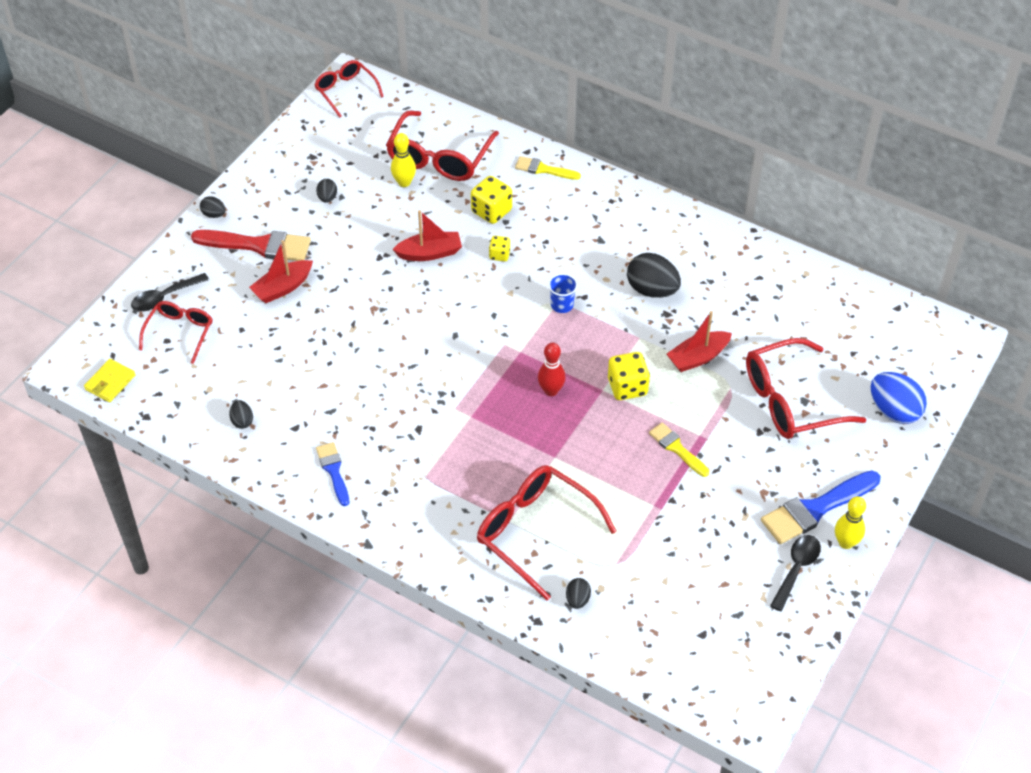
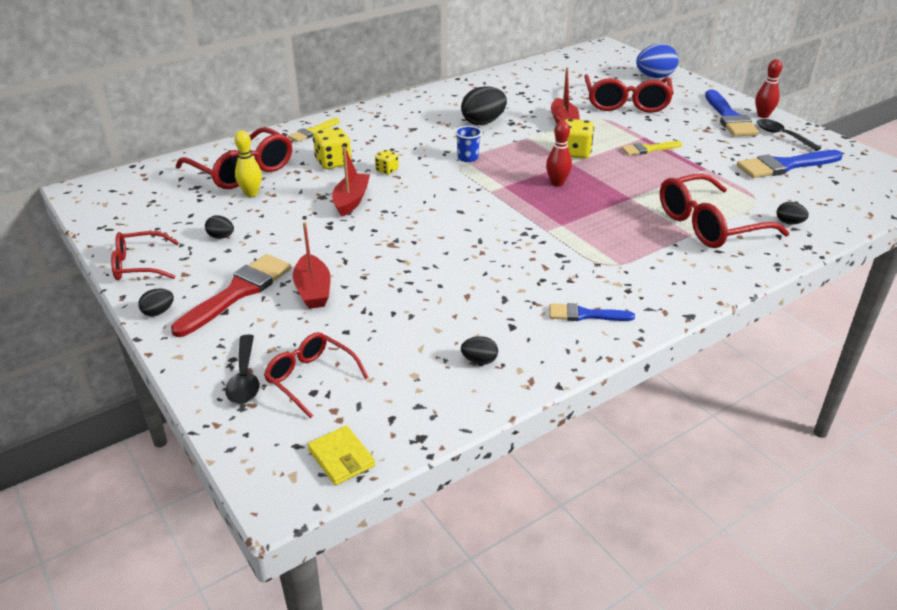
camera: 65 degrees left, 15 degrees down
(345, 91) = (95, 196): red glasses -> red glasses (139, 265)
(713, 581) = (784, 166): none -> blue brush
(846, 542) = (763, 115): yellow bowling pin -> red bowling pin

